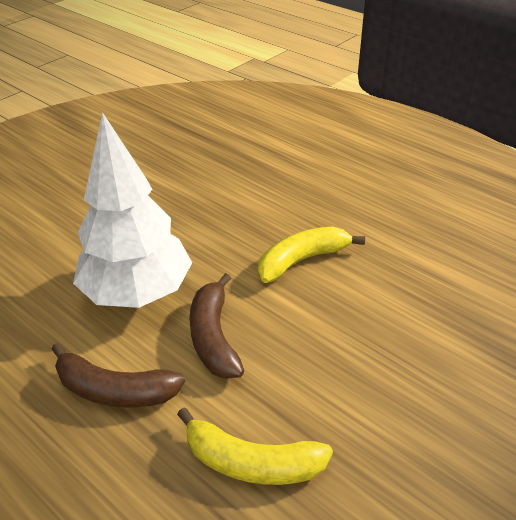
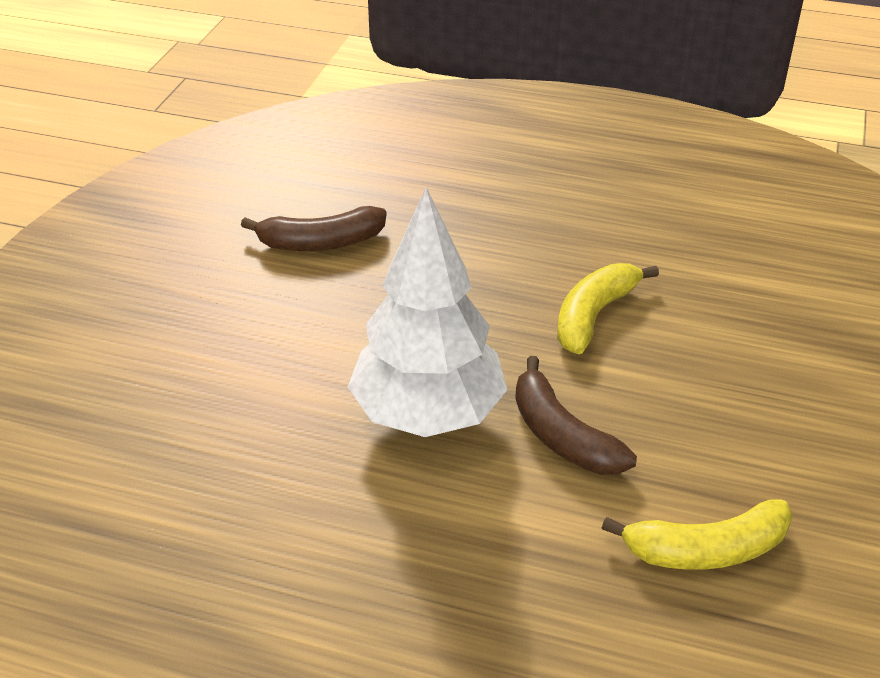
camera: 25 degrees left, 0 degrees up
(114, 390) = (496, 532): brown banana -> brown banana (320, 243)

